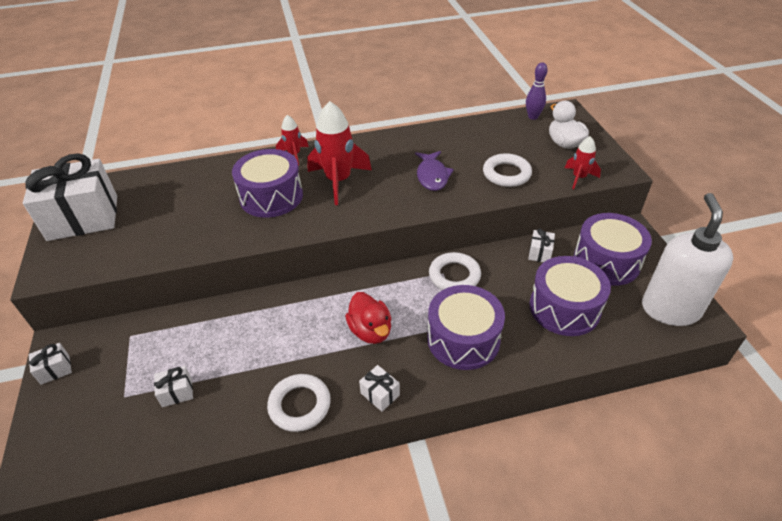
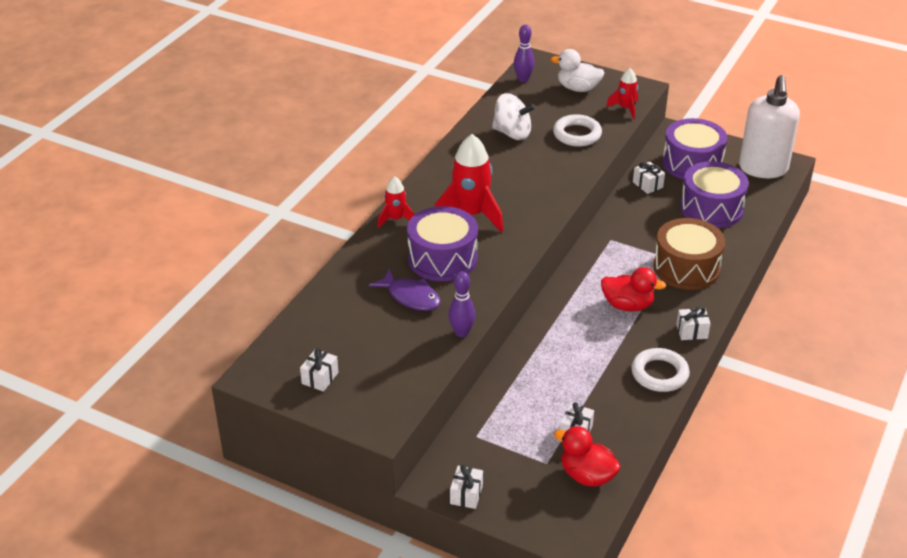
camera: 50 degrees left, 5 degrees down
(83, 218) = (320, 378): white gift -> white gift, size x0.40
(124, 433) = (587, 475): none -> red duck
(190, 252) = (461, 332): none -> purple bowling pin
(432, 176) = (530, 167): purple fish -> purple fish (411, 297)
(454, 276) = (620, 236): white ring -> none
(461, 146) = (512, 133): none -> white spinning top
(463, 339) = (686, 268): purple drum -> brown drum
(670, 309) = (763, 169): white soap dispenser -> white soap dispenser turned 135 degrees counterclockwise

